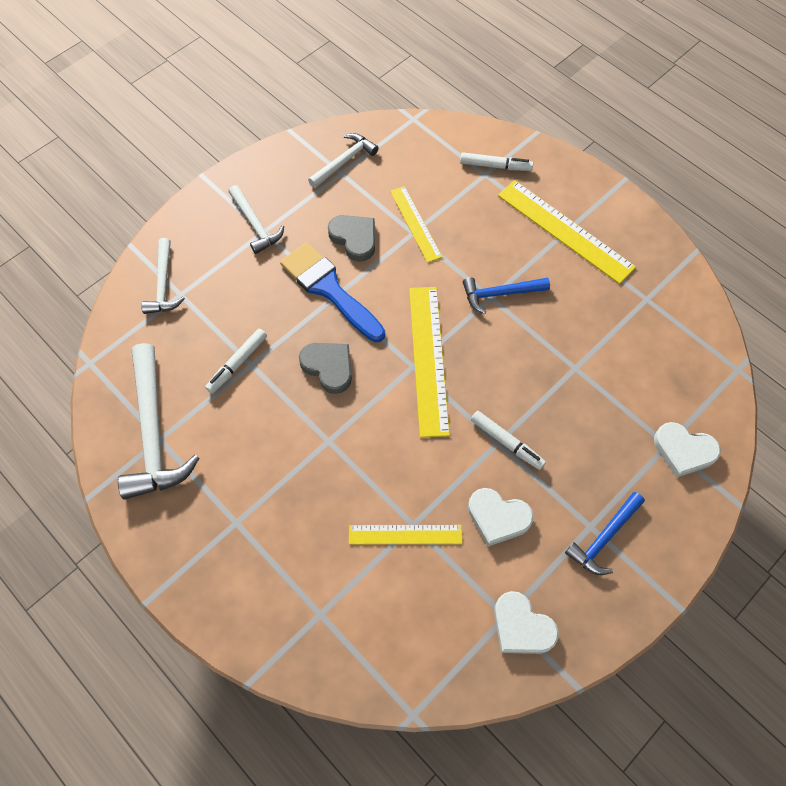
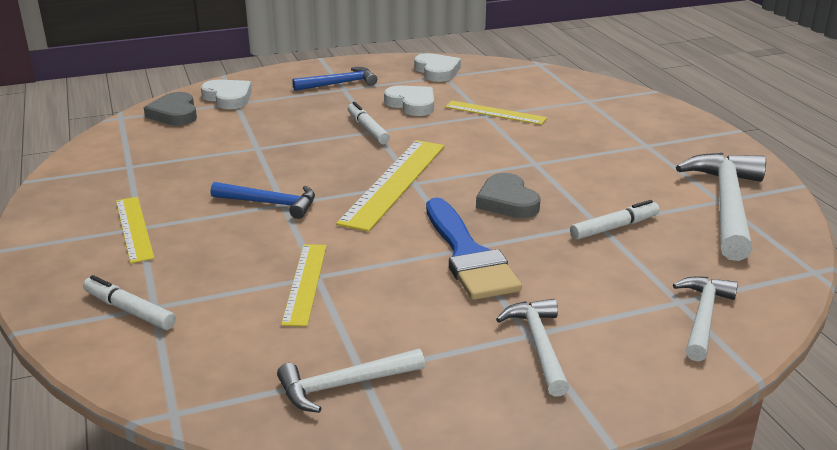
camera: 155 degrees left, 35 degrees down
(354, 238) = (400, 291): grey heart -> grey heart (174, 114)
(564, 231) = (134, 228): yellow ruler -> yellow ruler, size x0.61

